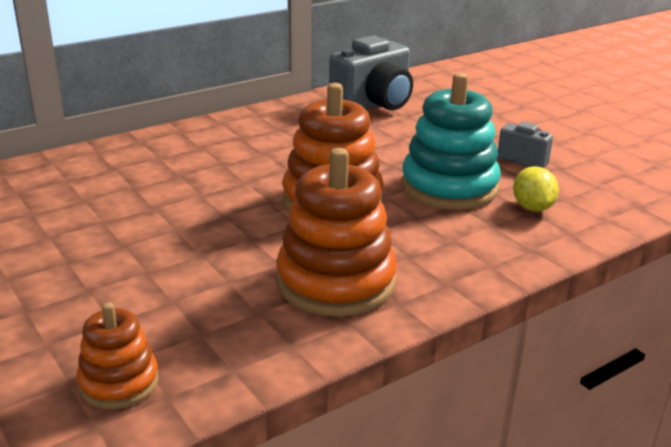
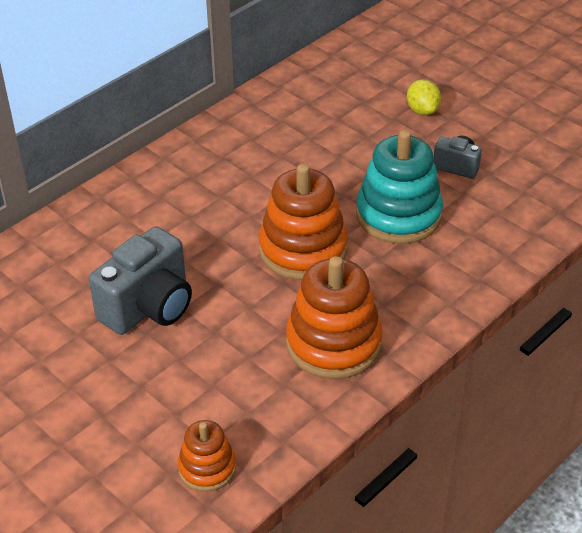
camera: 10 degrees left, 15 degrees up
(374, 105) = (302, 107): grey camera -> grey camera (149, 307)
(532, 208) = (473, 229): yellow lemon -> yellow lemon (422, 110)

